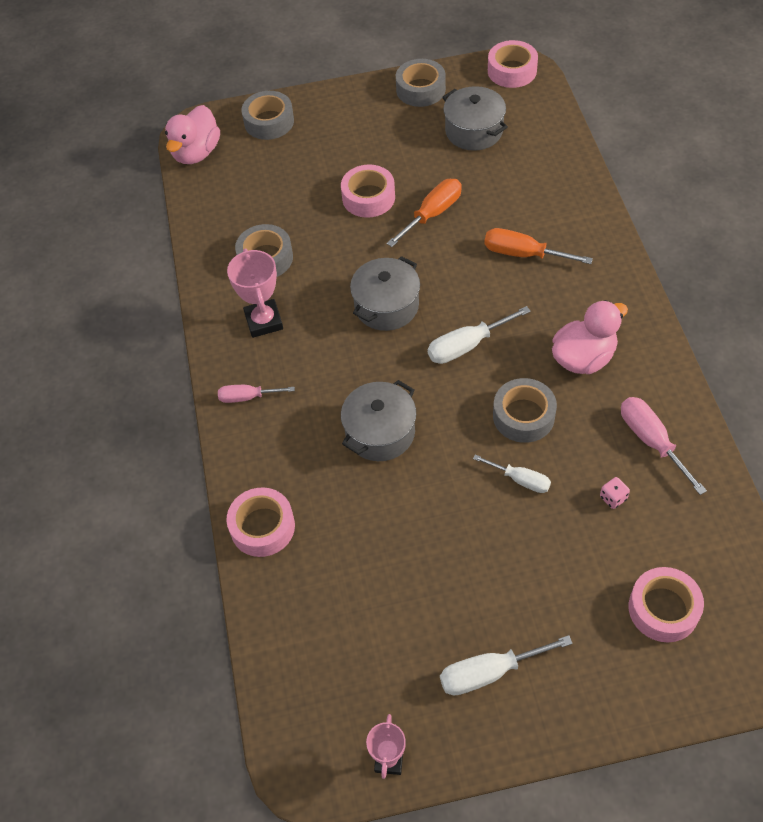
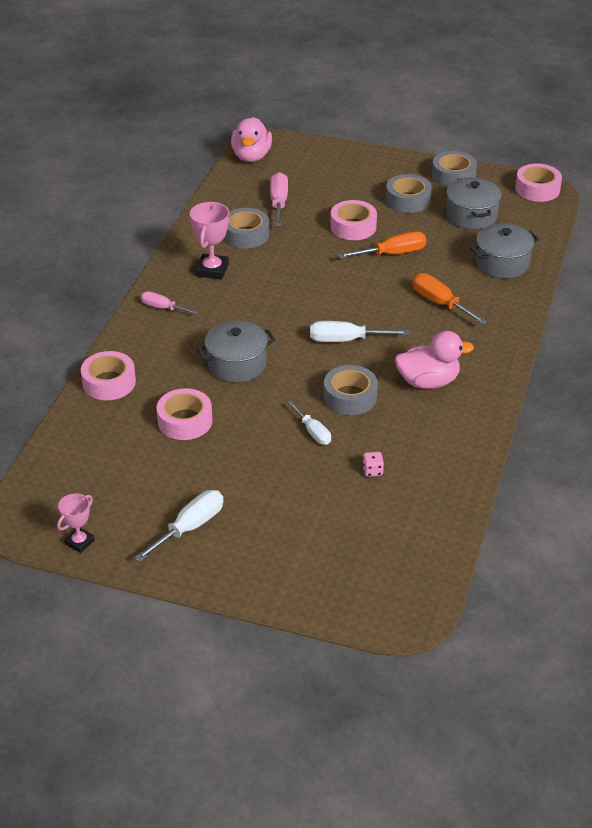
camera: 25 degrees right, 15 degrees down
(196, 153) = (251, 156): pink duck -> pink duck turned 45 degrees counterclockwise
(269, 122) = (320, 156): grey tape -> grey tape (408, 200)
(386, 306) = (308, 294): grey pot -> grey pot (502, 263)
(489, 672) = (190, 527): white screwdriver -> white screwdriver turned 120 degrees clockwise
(651, 441) = (434, 451): pink screwdriver -> pink screwdriver (279, 203)
(663, 609) = (349, 549): pink tape -> pink tape (185, 421)

